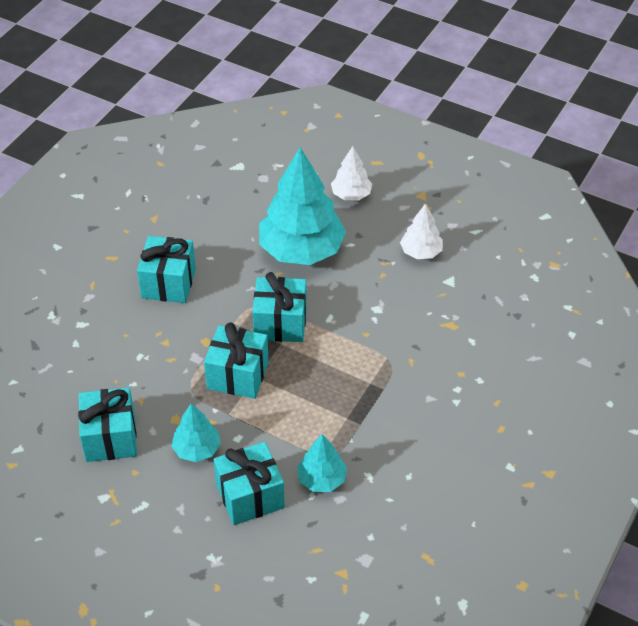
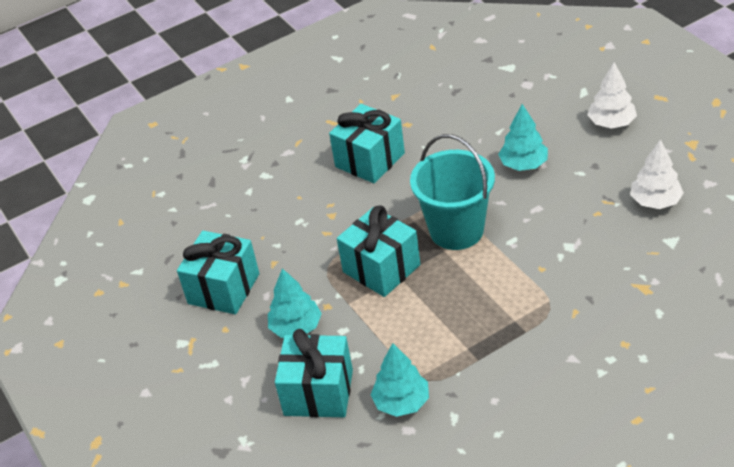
camera: 35 degrees right, 5 degrees down
(280, 323) = (456, 230): turquoise gift -> turquoise bucket
(301, 250) = (523, 164): turquoise tree -> turquoise tree, size x0.50

